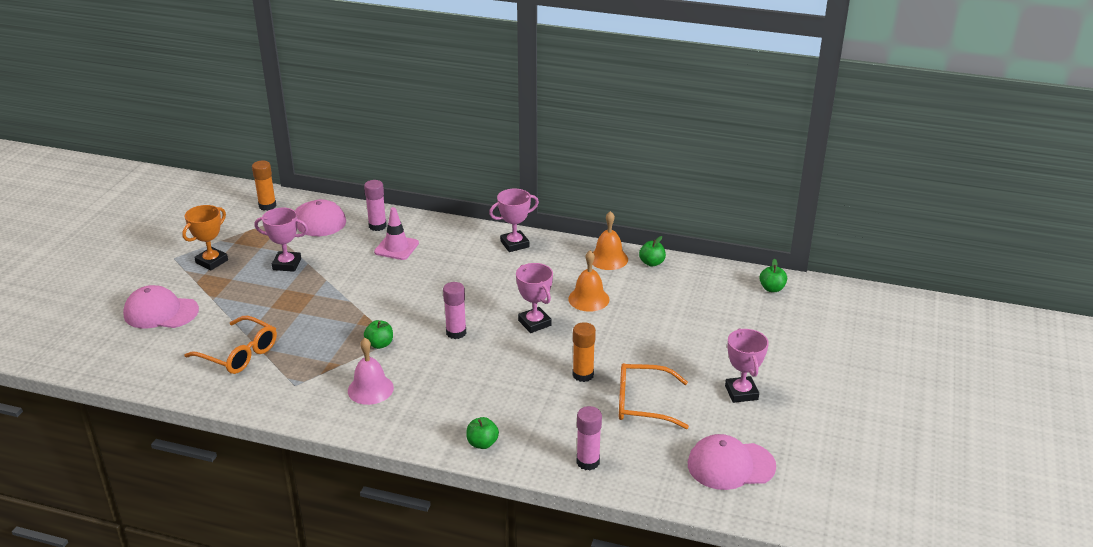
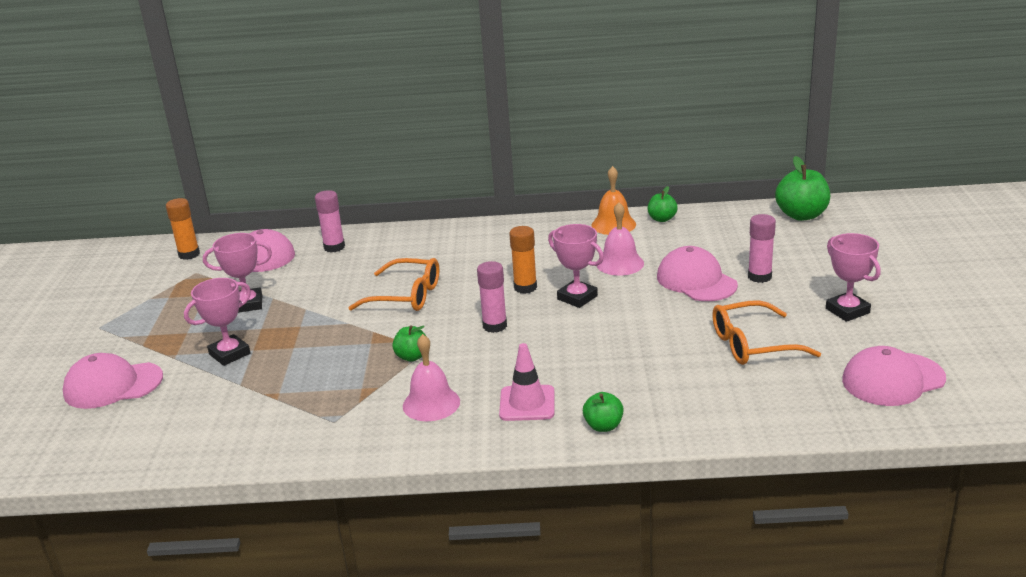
camera: 15 degrees left, 5 degrees down
(212, 261) = (151, 321): orange trophy -> none
(238, 353) = (241, 405): orange glasses -> orange glasses (405, 296)
(396, 248) = (370, 262): pink traffic cone -> pink traffic cone (527, 403)
(514, 244) = (502, 232): pink trophy -> pink trophy (229, 354)
(583, 375) = (667, 333): orange glue stick -> orange glue stick (525, 287)
(588, 299) = (620, 263): orange bell -> pink bell
(588, 462) = (737, 414): pink glue stick -> pink glue stick (759, 277)
(639, 331) = (696, 281): none -> pink cap
(772, 288) = (801, 215): green apple -> green apple, size x1.76

